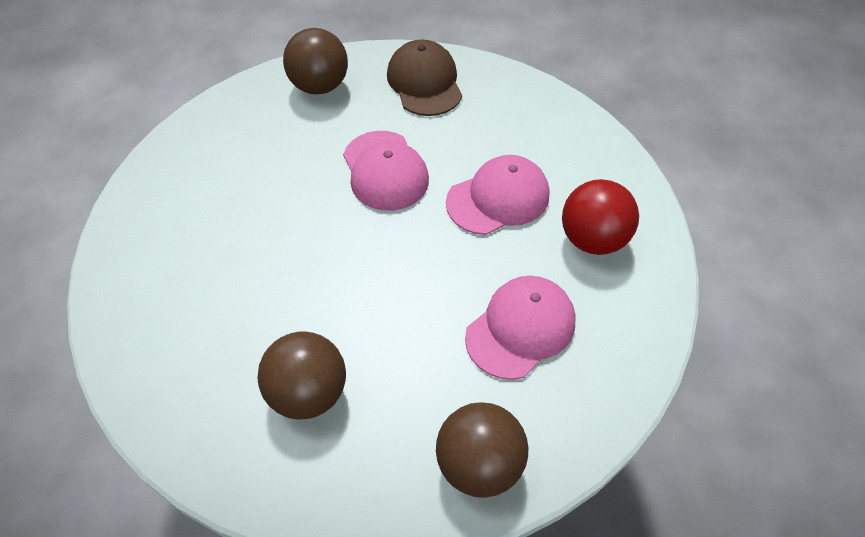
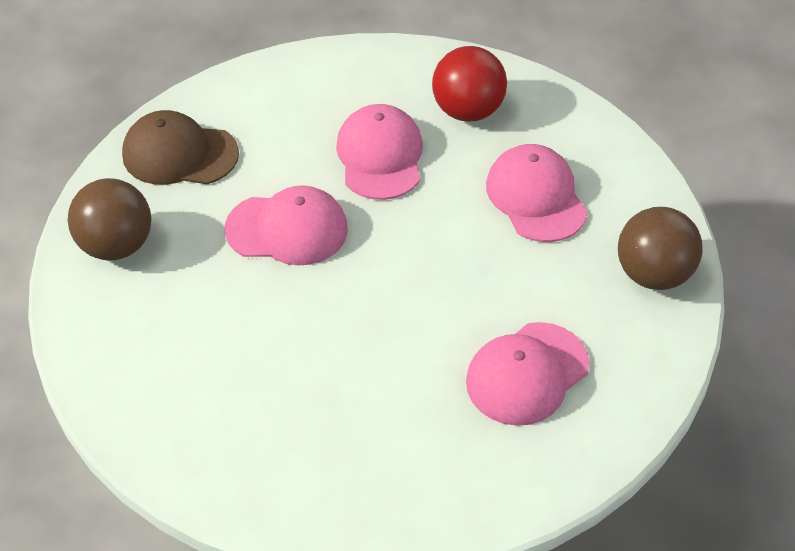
camera: 65 degrees left, 5 degrees down
(308, 393) = (527, 374): brown ball -> pink cap

